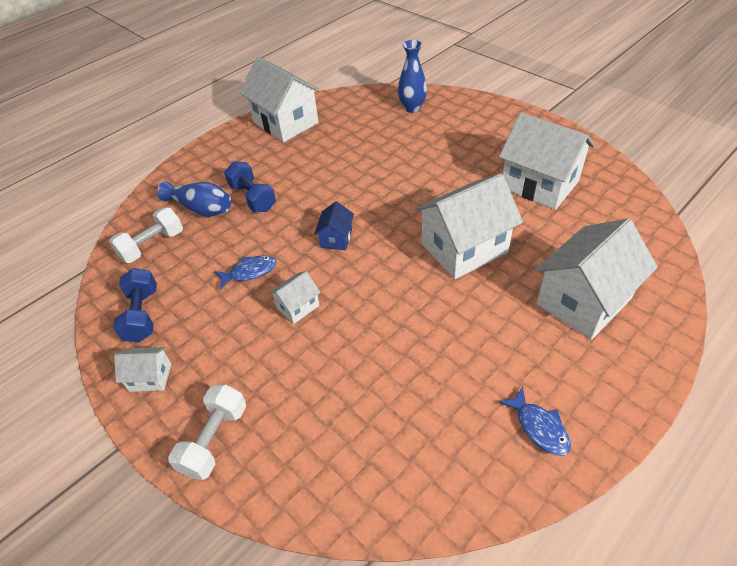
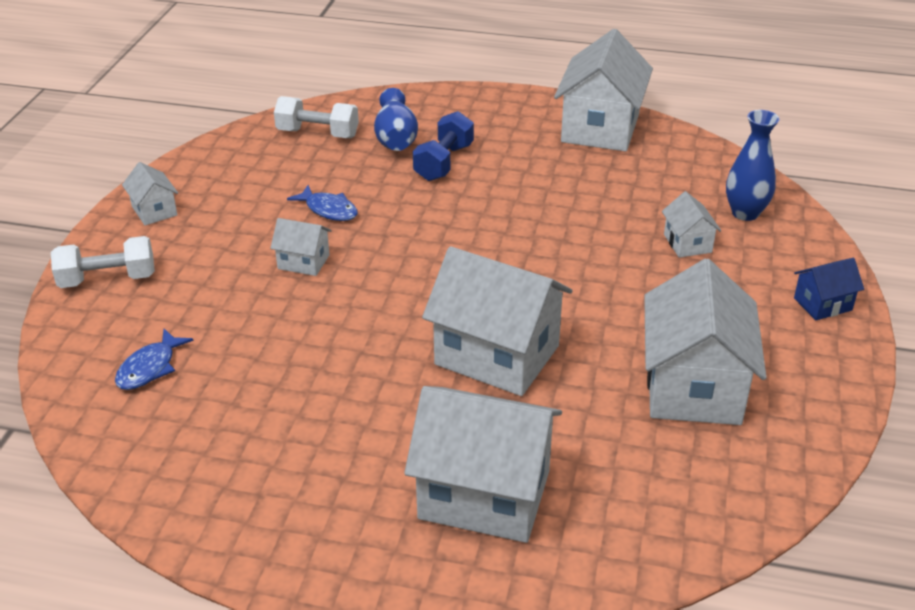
camera: 55 degrees right, 10 degrees down
(142, 315) = (224, 171): blue dumbbell -> none
(336, 238) = (428, 247): blue house -> blue house (822, 304)
(421, 137) = (687, 243): none -> white house
(539, 427) = (249, 507): blue fish -> blue fish (150, 368)

